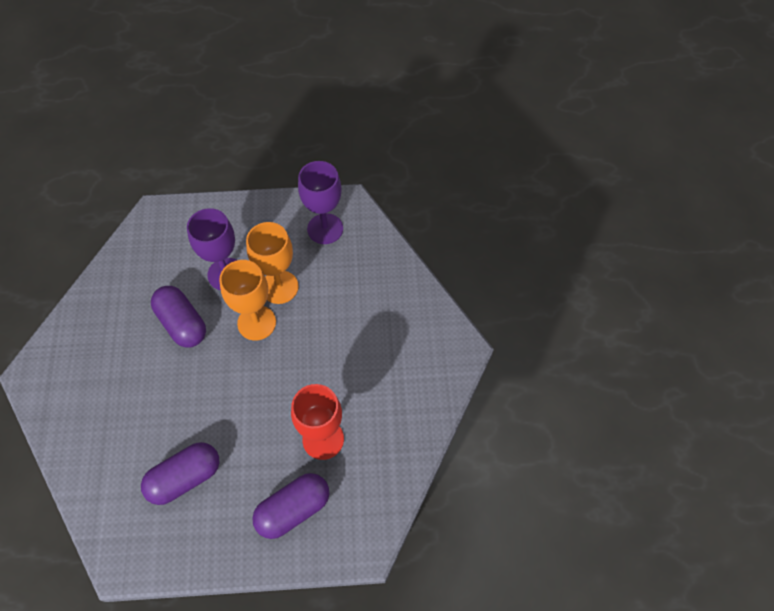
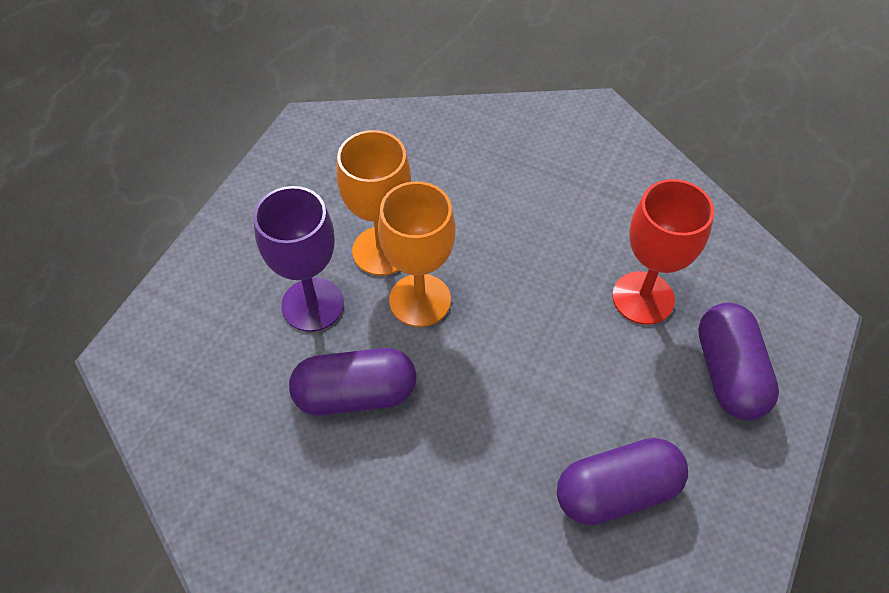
camera: 60 degrees left, 5 degrees down
(185, 478) = (616, 491): purple capsule -> purple capsule turned 75 degrees clockwise
(325, 229) = (329, 164): purple goblet -> none

